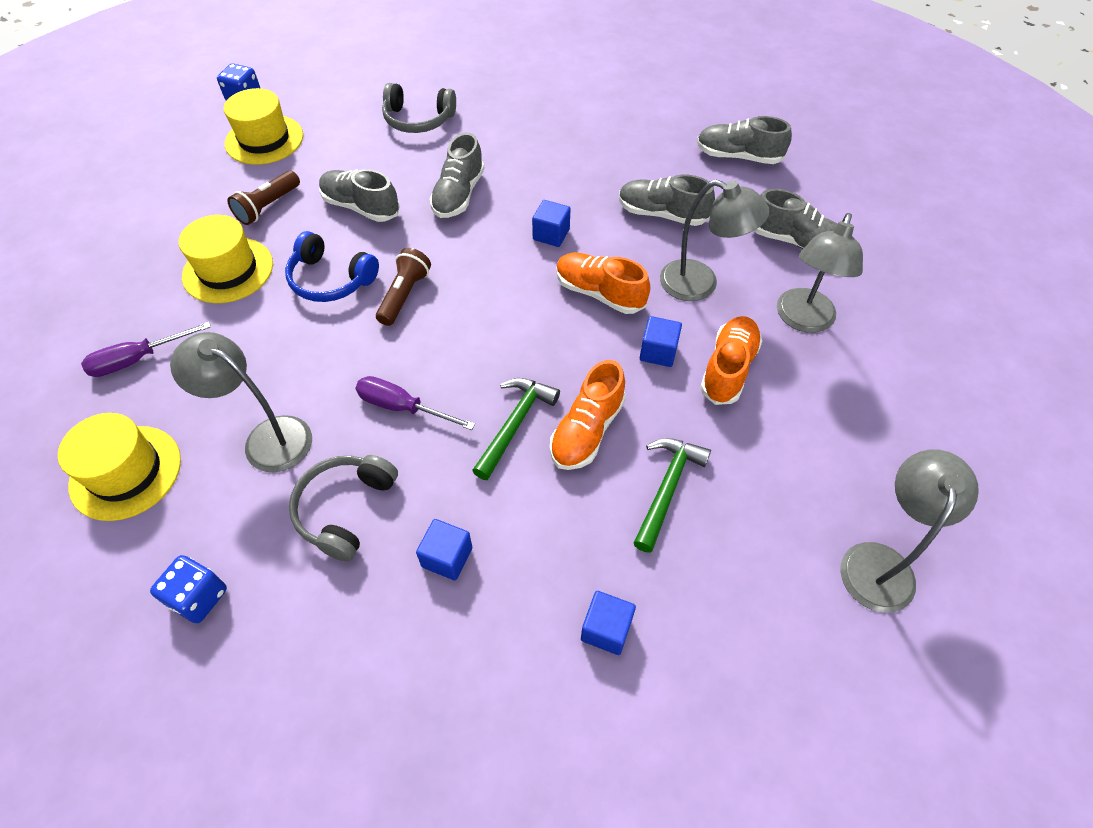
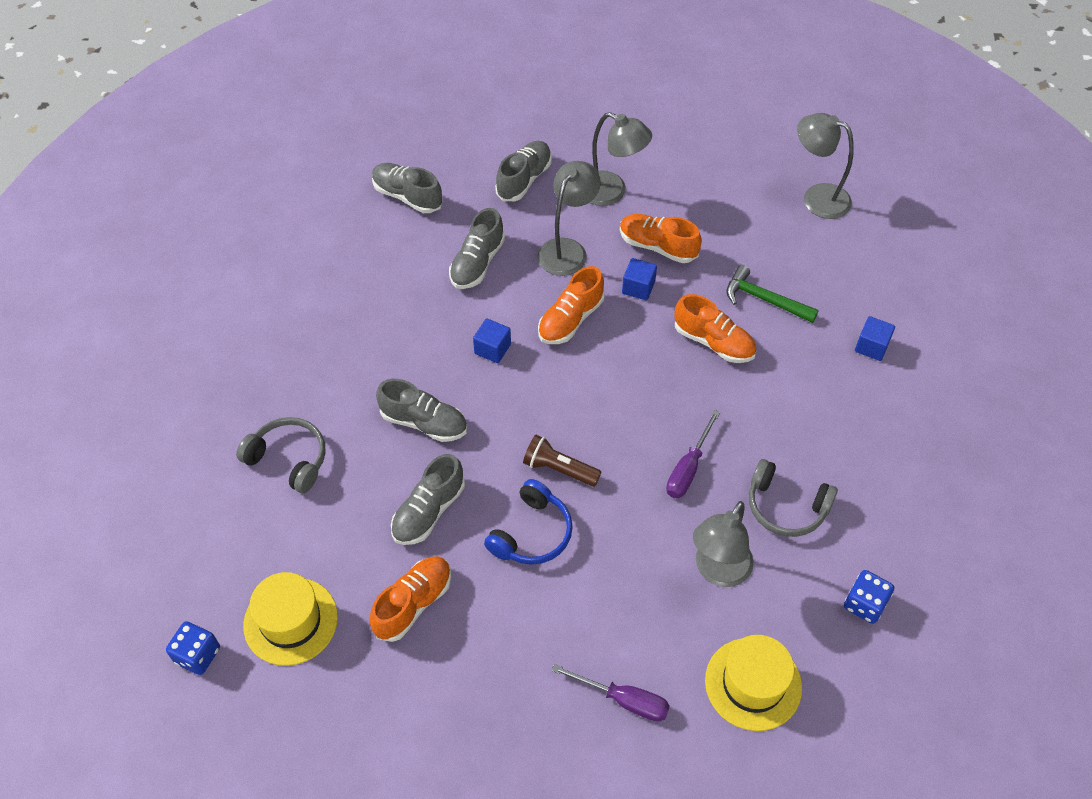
camera: 85 degrees left, 0 degrees up
(138, 359) = (624, 700): purple screwdriver -> purple screwdriver turned 45 degrees counterclockwise
(228, 270) = (508, 632): yellow hat -> none
(268, 206) = (413, 603): brown flashlight -> orange shoe
(418, 119) = (288, 459): grey headphones -> grey headphones turned 75 degrees counterclockwise
(447, 557) = (824, 437): blue cube -> none
(515, 424) = (707, 389): green hammer -> none
(738, 156) = (407, 196): grey shoe -> grey shoe turned 105 degrees clockwise

